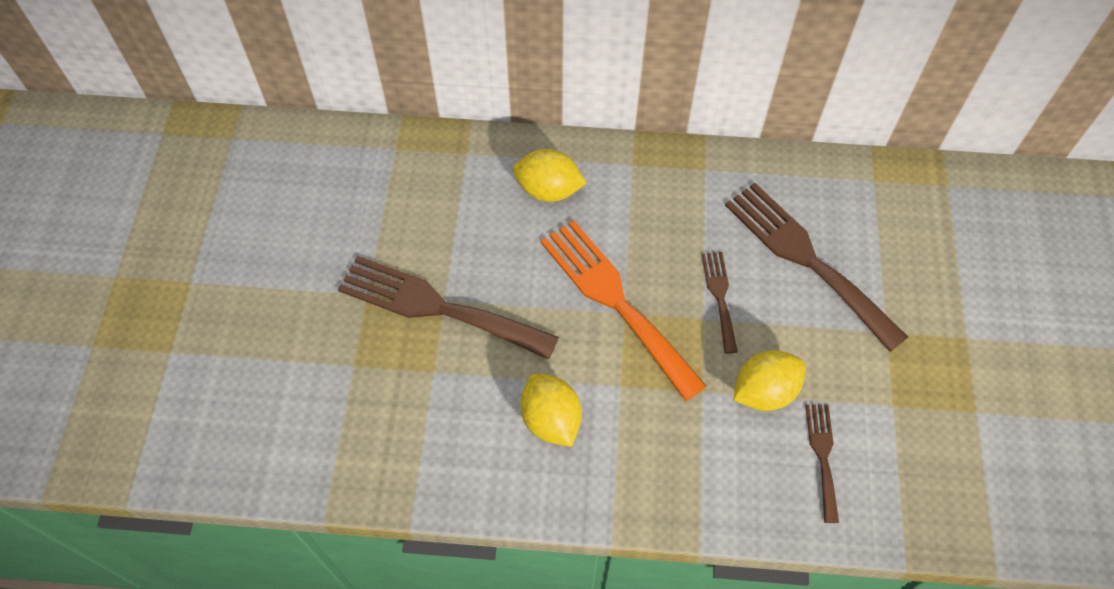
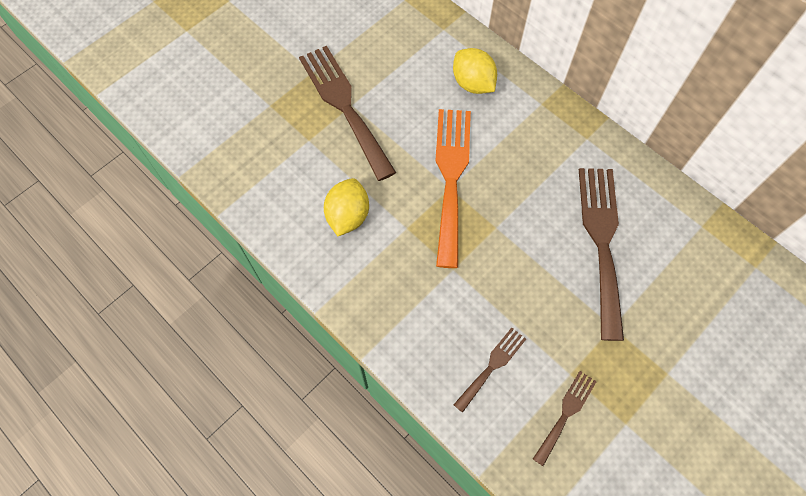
camera: 40 degrees right, 5 degrees up
(719, 296) = (519, 222): brown fork -> brown fork (566, 413)
(764, 391) = (492, 299): yellow lemon -> none

